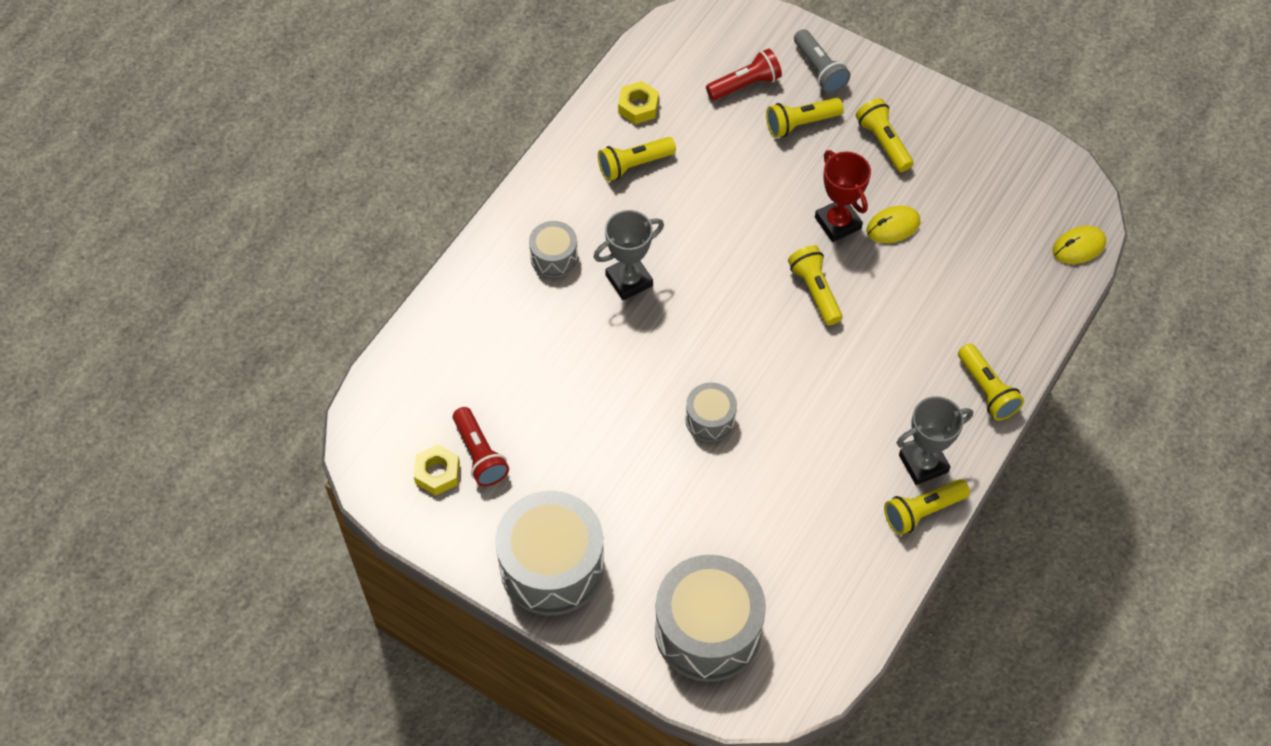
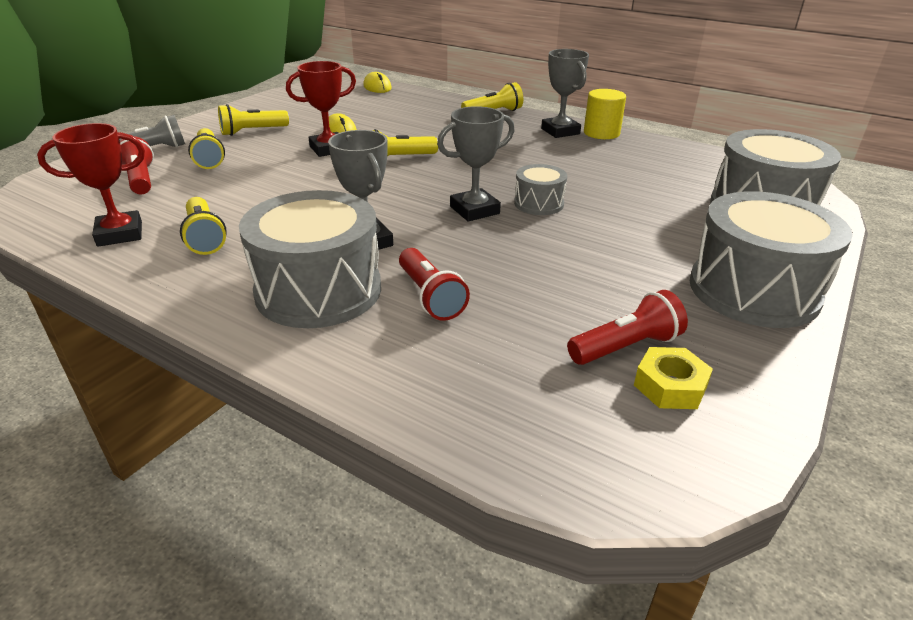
camera: 90 degrees left, 25 degrees down
(545, 331) = (430, 296): none -> red flashlight
(554, 257) = (318, 290): grey drum -> grey drum, size x2.00
(638, 107) = (120, 234): yellow nut -> red trophy
(693, 363) = (474, 210): none -> grey trophy
(922, 511) = (601, 133): yellow flashlight -> yellow cylinder

